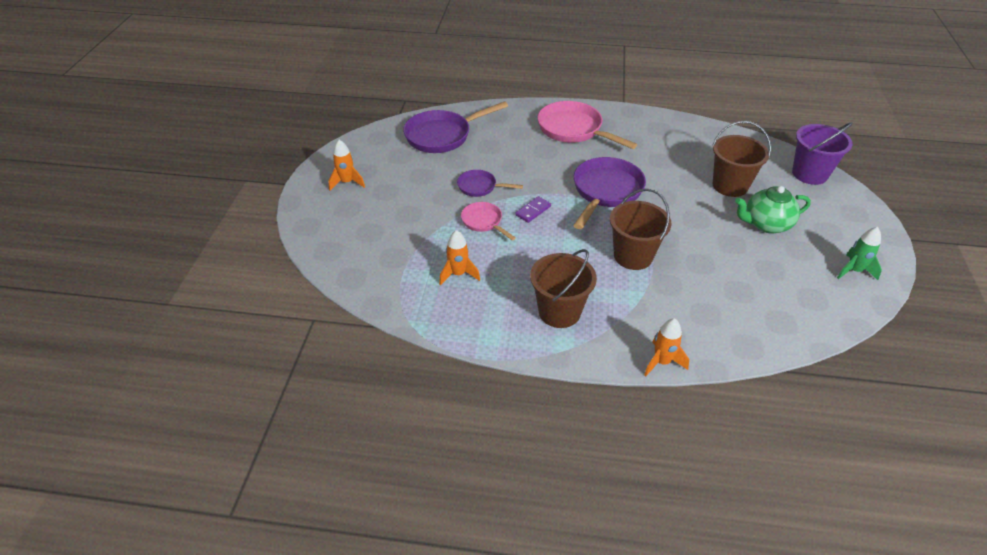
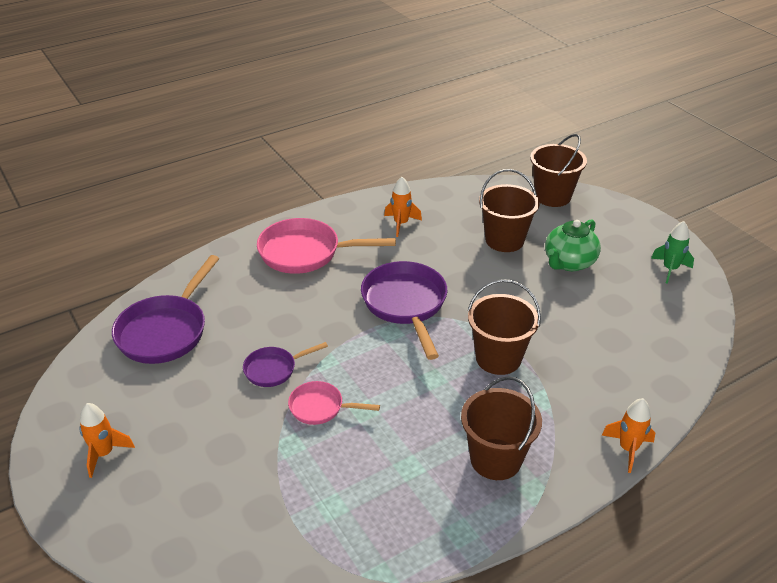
camera: 40 degrees left, 5 degrees down
(458, 274) = (356, 484): orange rocket -> orange rocket (401, 224)
(533, 211) = (358, 365): purple domino -> none
(809, 174) = (552, 196): purple bucket -> brown bucket

